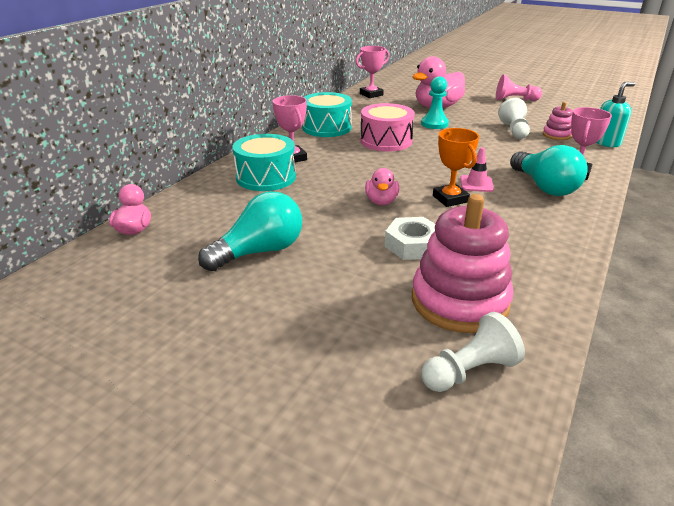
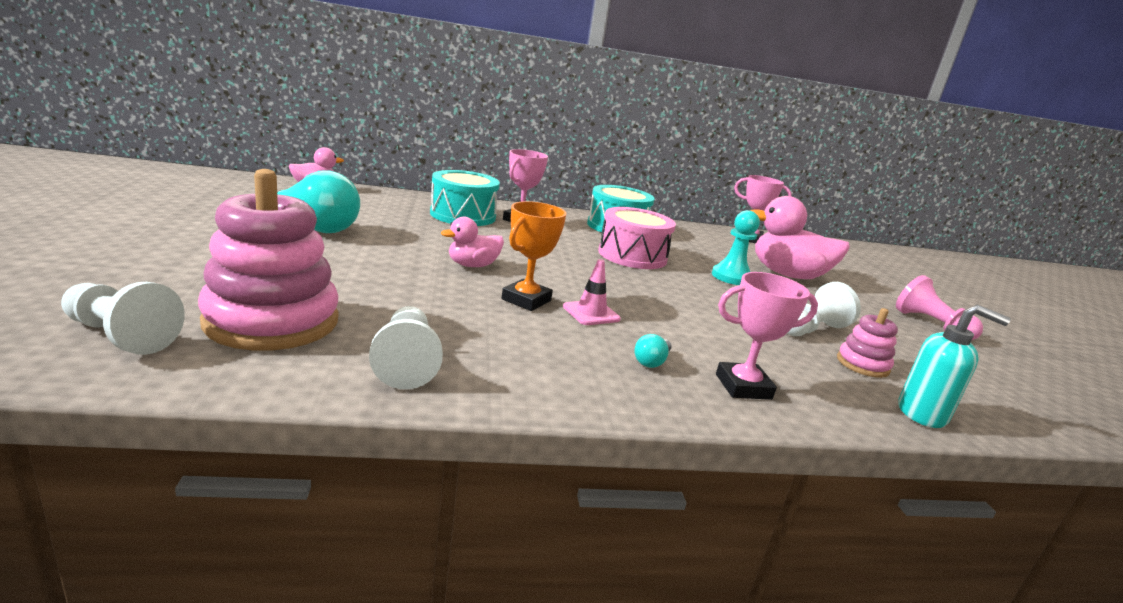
camera: 50 degrees right, 10 degrees down
(413, 245) = (385, 288): white nut -> none
(533, 262) = (406, 362): none -> white pawn
(544, 187) = (651, 362): turquoise light bulb -> turquoise light bulb, size x0.41

